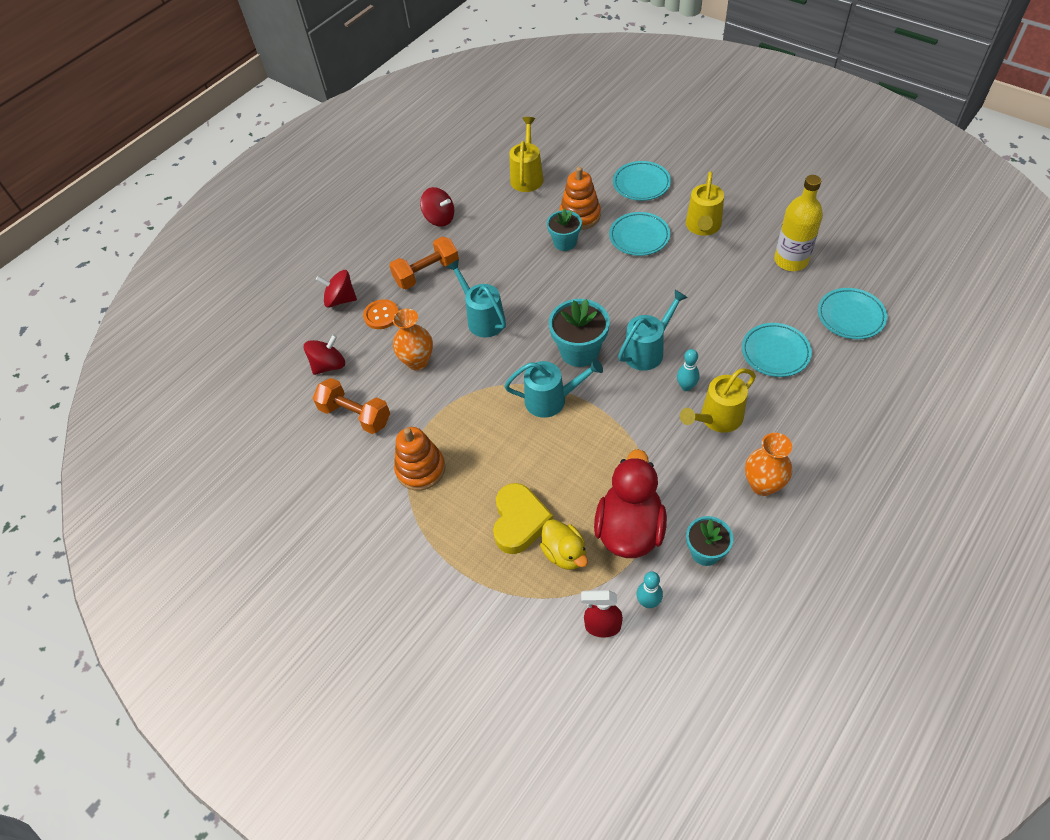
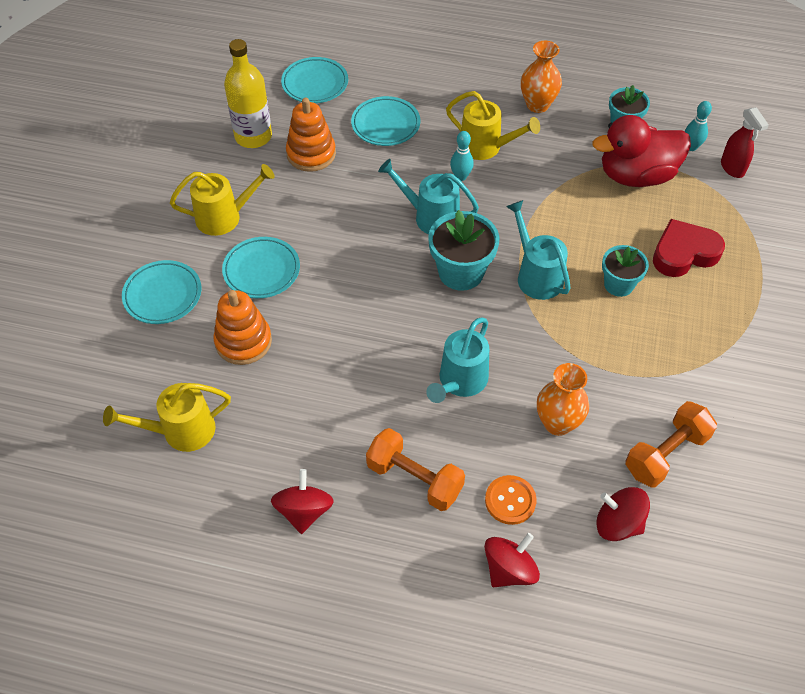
camera: 120 degrees left, 0 degrees up
(340, 299) = (509, 569): red spinning top -> red spinning top turned 120 degrees counterclockwise
(355, 415) = (666, 454): orange dumbbell -> orange dumbbell turned 45 degrees clockwise
(420, 469) = (687, 356): orange stacking toy -> orange stacking toy (311, 154)
(519, 521) = (684, 253): yellow heart -> red heart
(565, 242) = (298, 341): turquoise flower pot -> turquoise flower pot (618, 284)
(565, 553) = (690, 211): yellow duck -> none

